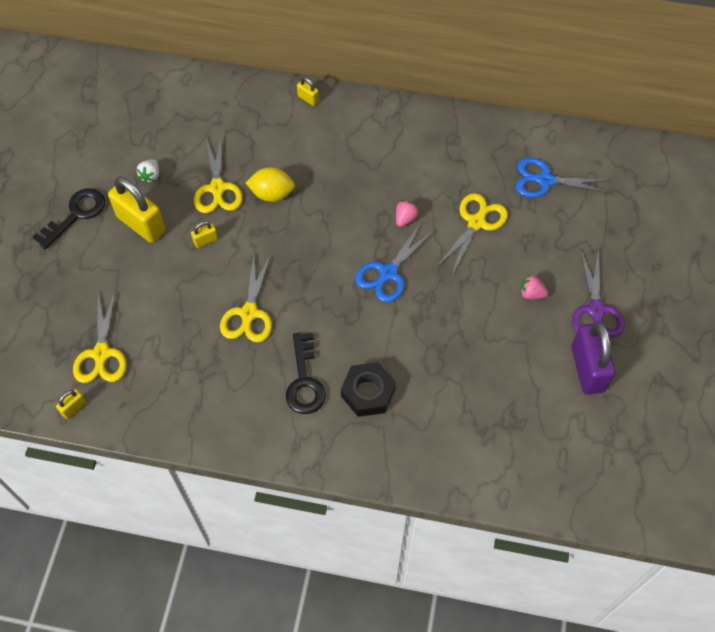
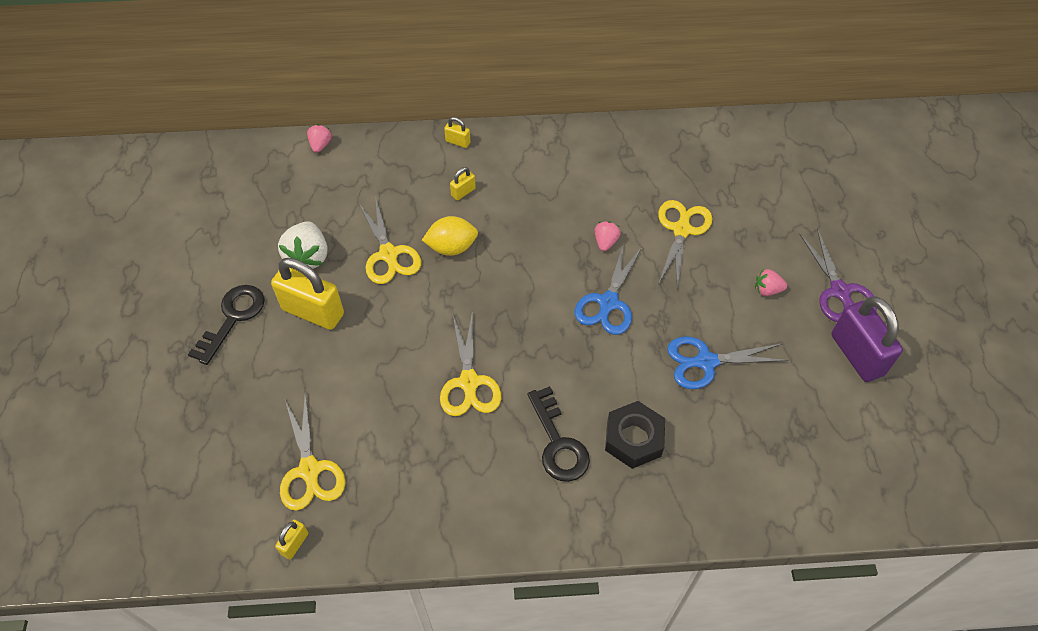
camera: 15 degrees left, 5 degrees down
(150, 176) = (308, 257): white strawberry -> white strawberry, size x1.81
(190, 77) = (320, 145): none -> pink strawberry
(205, 241) = (393, 313): yellow padlock -> yellow padlock (463, 192)
(545, 180) = (735, 173): blue scissors -> blue scissors (706, 362)

